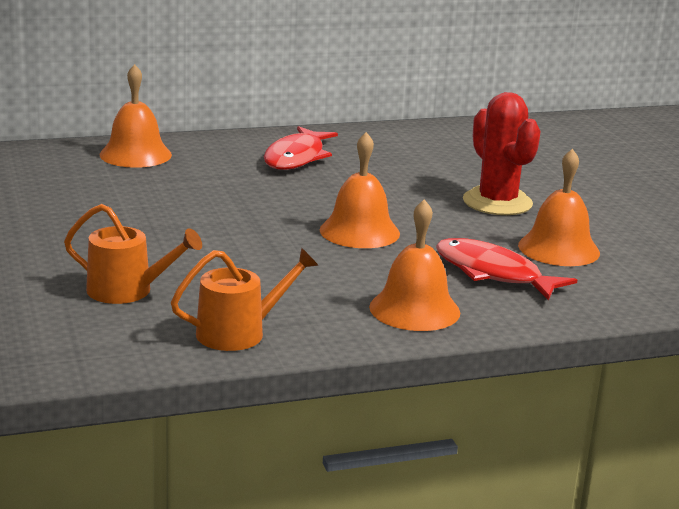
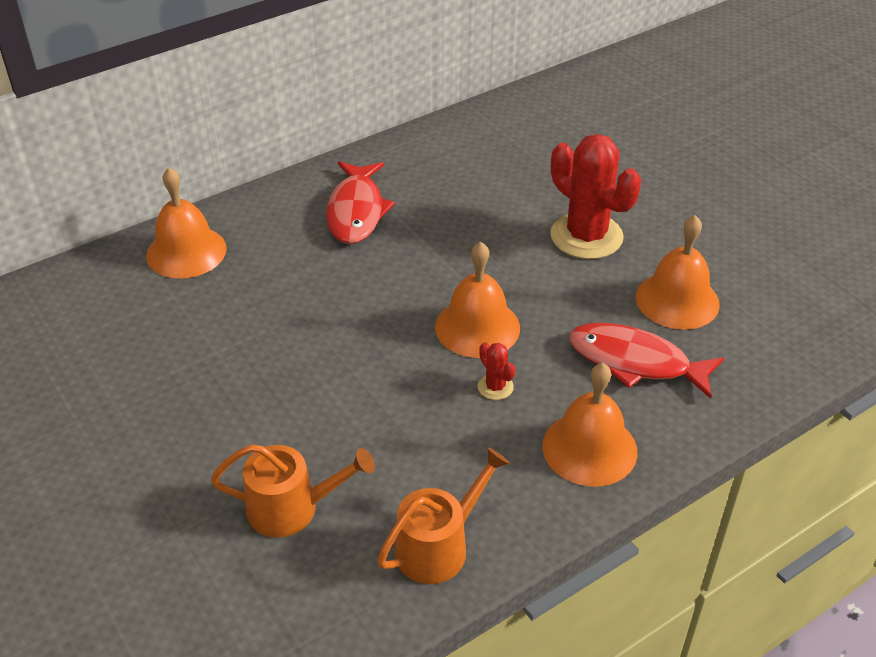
camera: 15 degrees left, 20 degrees up
(352, 264) = (495, 387): none -> red cactus

